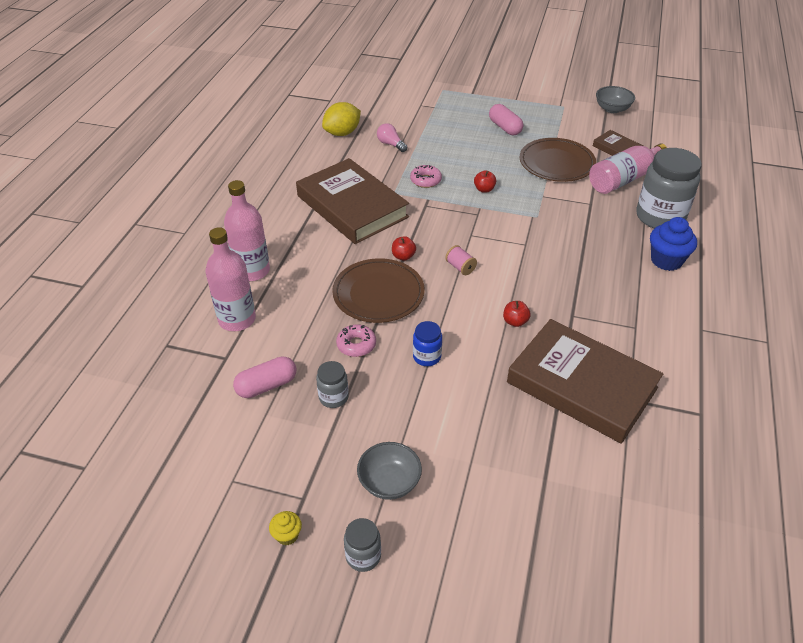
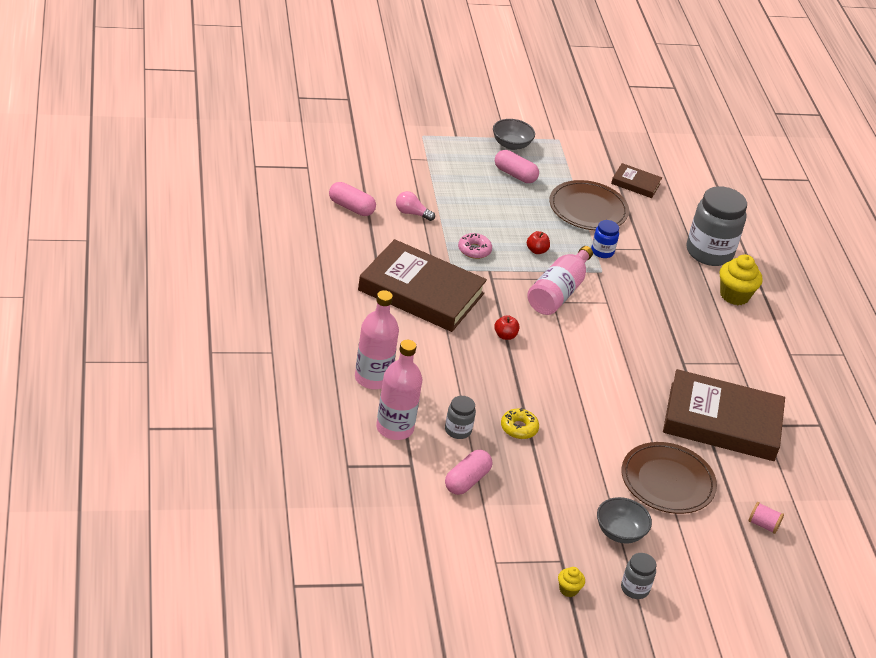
camera: 30 degrees left, 5 degrees down
(333, 397) = (530, 477): grey jar -> grey jar (458, 430)
(342, 133) = (351, 207): yellow lemon -> pink capsule
(356, 345) = (519, 428): pink donut -> yellow donut
(378, 293) = (506, 377): brown plate -> brown plate (667, 481)
(427, 357) = (585, 425): blue jar -> blue jar (602, 251)
(460, 267) = (563, 336): pink spool -> pink spool (763, 525)
(515, 321) = (640, 378): red apple -> none
(612, 109) = (607, 136): grey bowl -> grey bowl (511, 144)
(623, 179) = (658, 217): pink bottle -> pink bottle (558, 292)
(666, 260) = (734, 295): blue cupcake -> yellow cupcake

